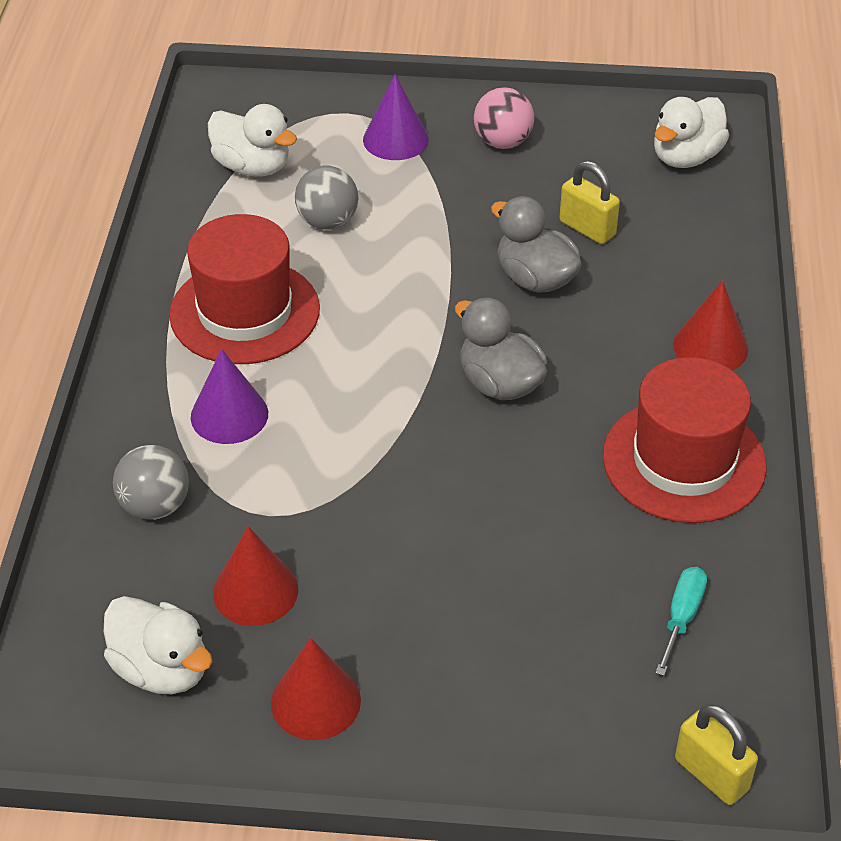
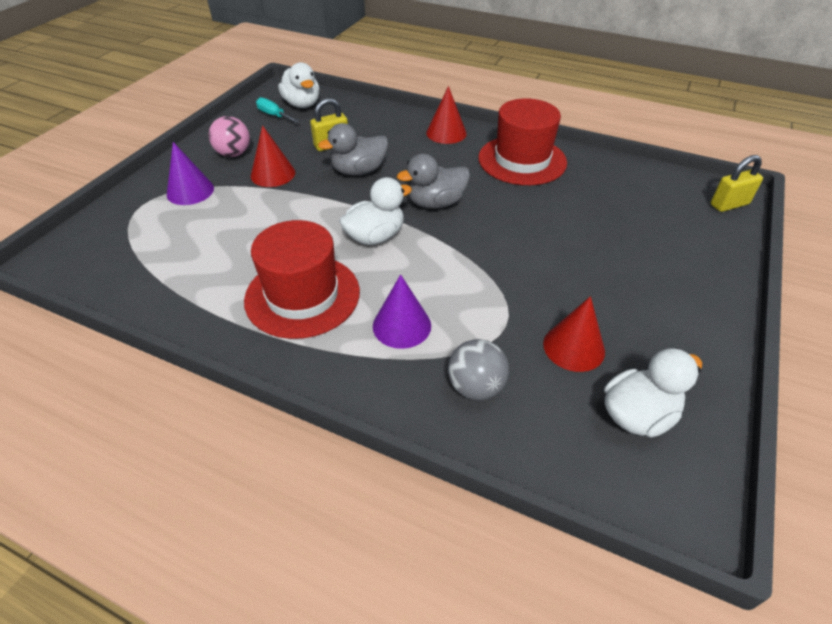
camera: 70 degrees left, 0 degrees up
(252, 167) = (152, 259): white duck -> white duck (375, 236)
(315, 701) = (673, 338): red cone -> red cone (273, 174)
(327, 222) = (243, 237): grey ball -> none
(682, 617) = (627, 187): turquoise screwdriver -> turquoise screwdriver (274, 115)

